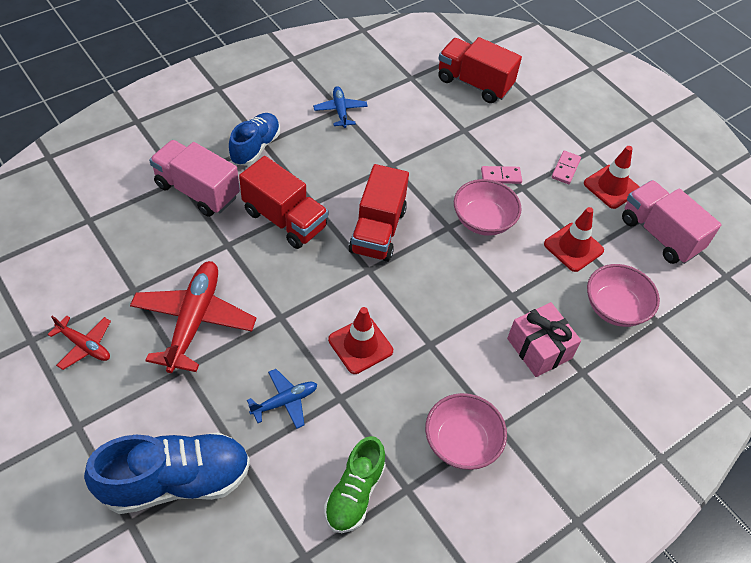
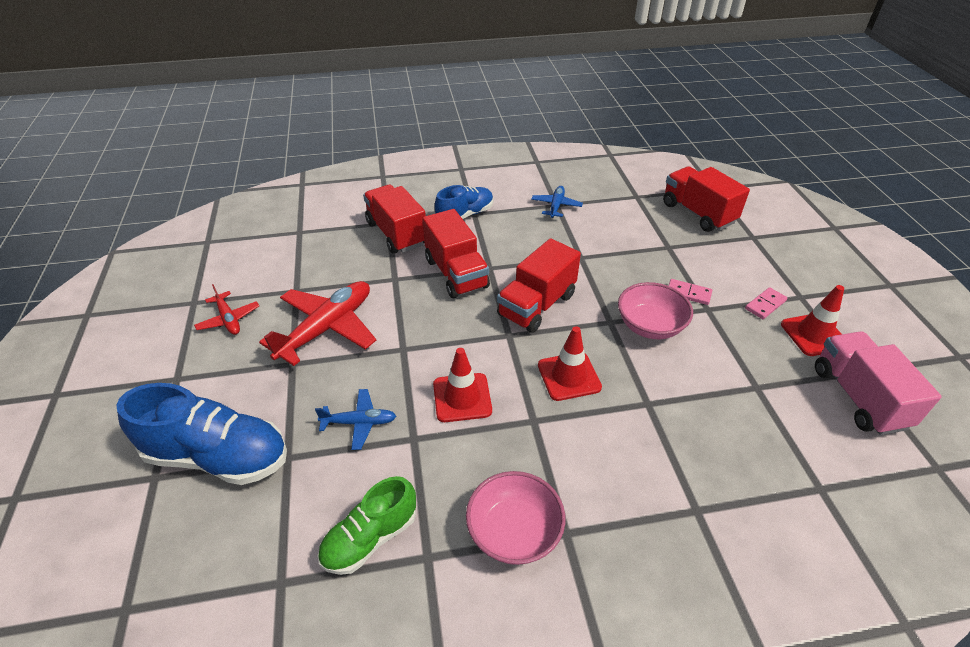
camera: 30 degrees right, 10 degrees down
(197, 191) = (396, 233): pink truck -> red truck
(539, 348) = (654, 466): pink gift -> none
(573, 247) = (742, 379): red traffic cone -> red traffic cone (569, 376)
(615, 308) = (769, 455): pink bowl -> none

